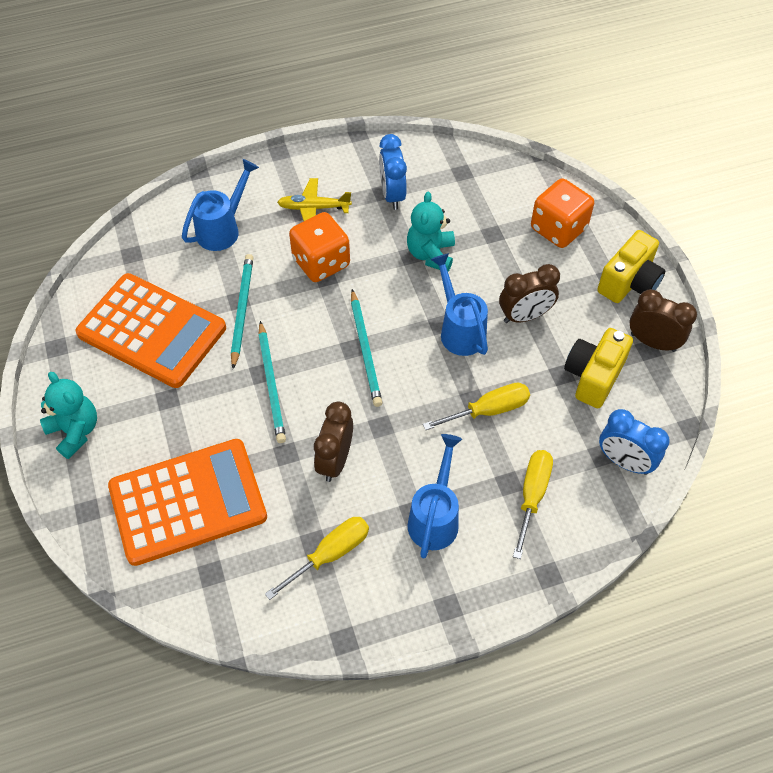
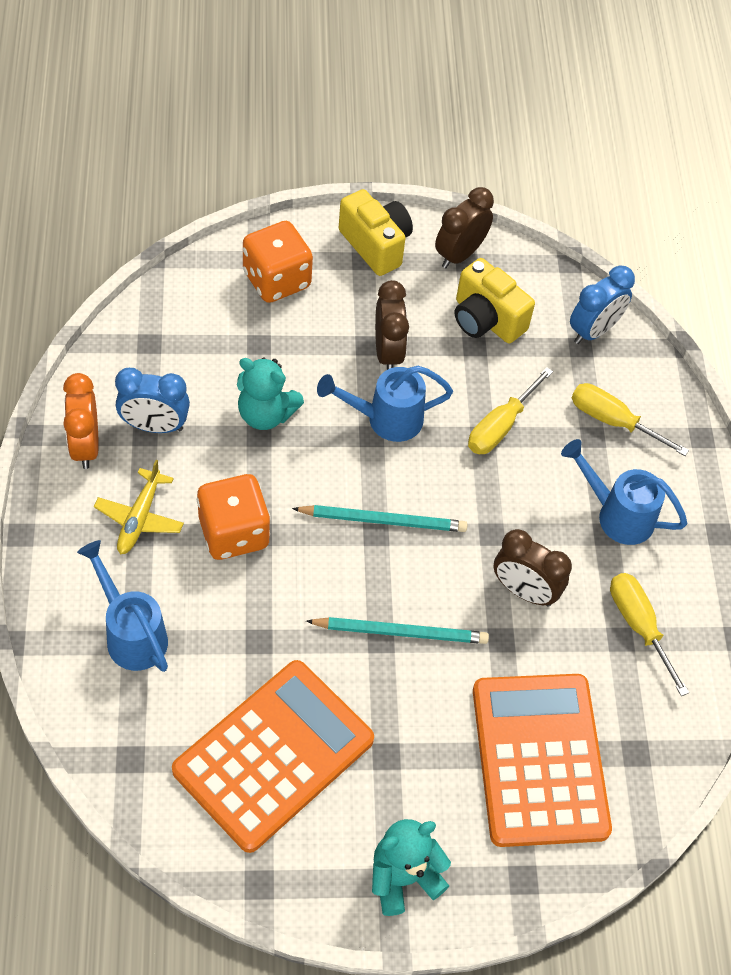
camera: 80 degrees left, 0 degrees up
(242, 310) = (277, 640): turquoise pencil -> none
(360, 164) = (85, 446): none -> orange clock
(488, 410) = (500, 426): yellow screwdriver -> yellow screwdriver turned 135 degrees counterclockwise

